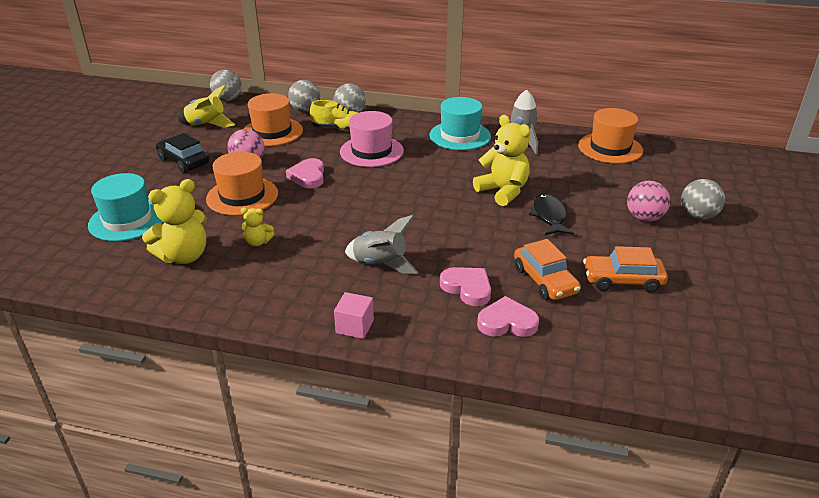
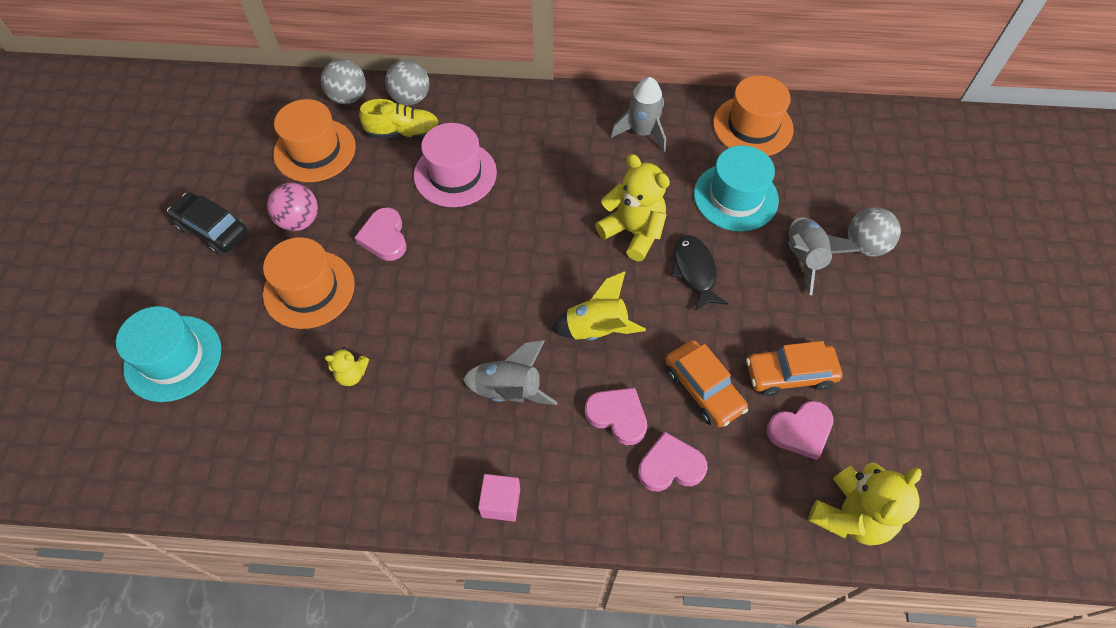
camera: 10 degrees left, 25 degrees up
(184, 256) = (266, 415): yellow teddy bear -> yellow teddy bear (850, 515)
(207, 125) = (221, 146): yellow rocket -> yellow rocket (596, 329)
(228, 100) = (235, 86): grey ball -> none
(460, 136) = (562, 126): turquoise hat -> turquoise hat (735, 197)
(628, 314) = (800, 431): none -> pink heart
(644, 218) = (804, 258): pink ball -> grey rocket

